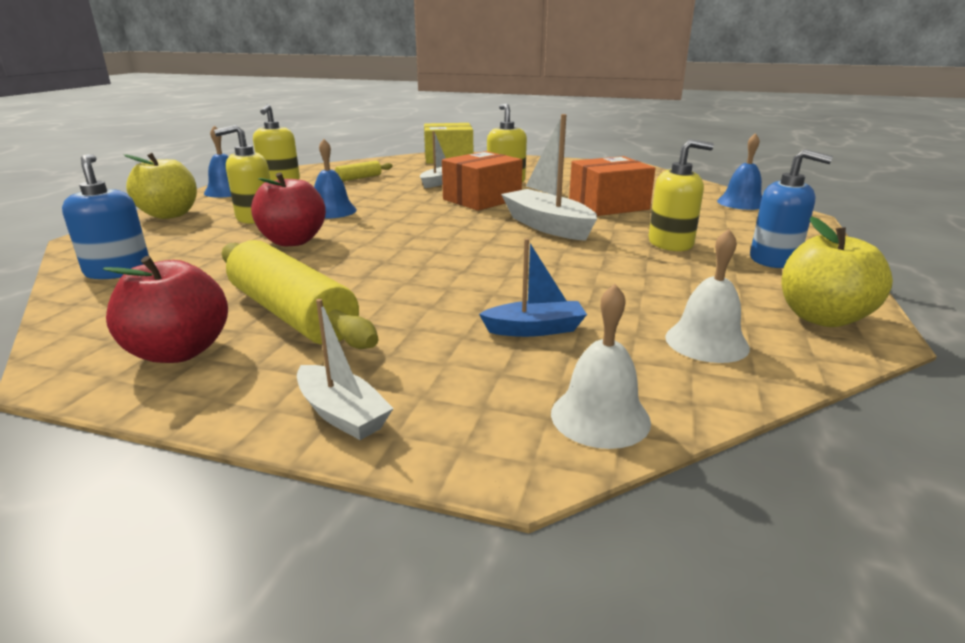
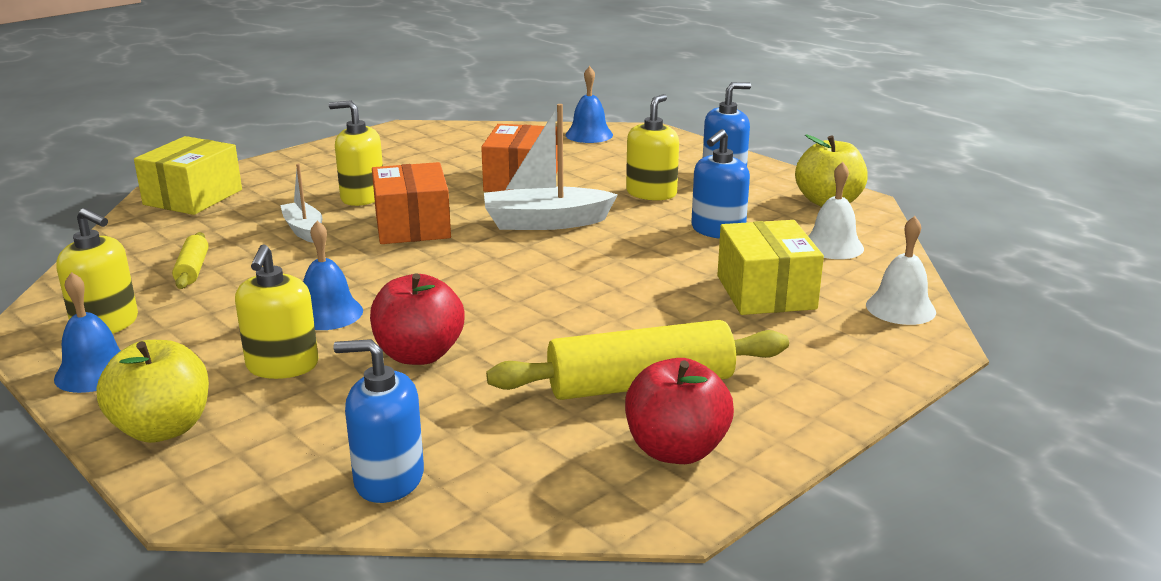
camera: 60 degrees left, 0 degrees up
(342, 414) = (841, 390): white boat -> none
(535, 329) = (766, 292): blue boat -> yellow box
(641, 282) = (717, 230): none -> blue soap dispenser

